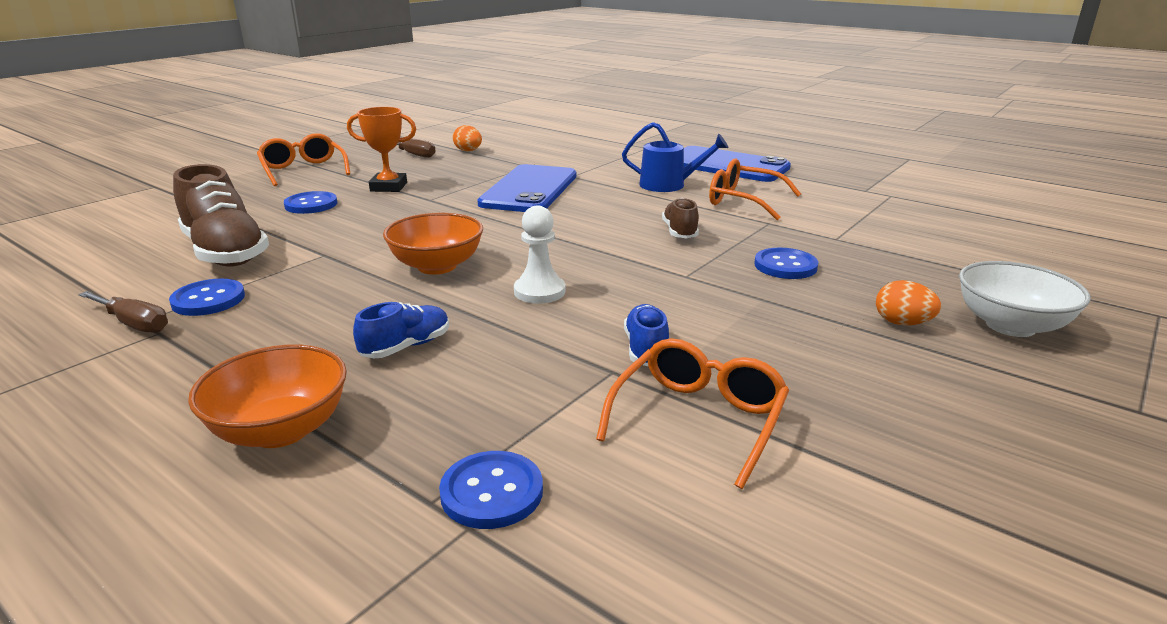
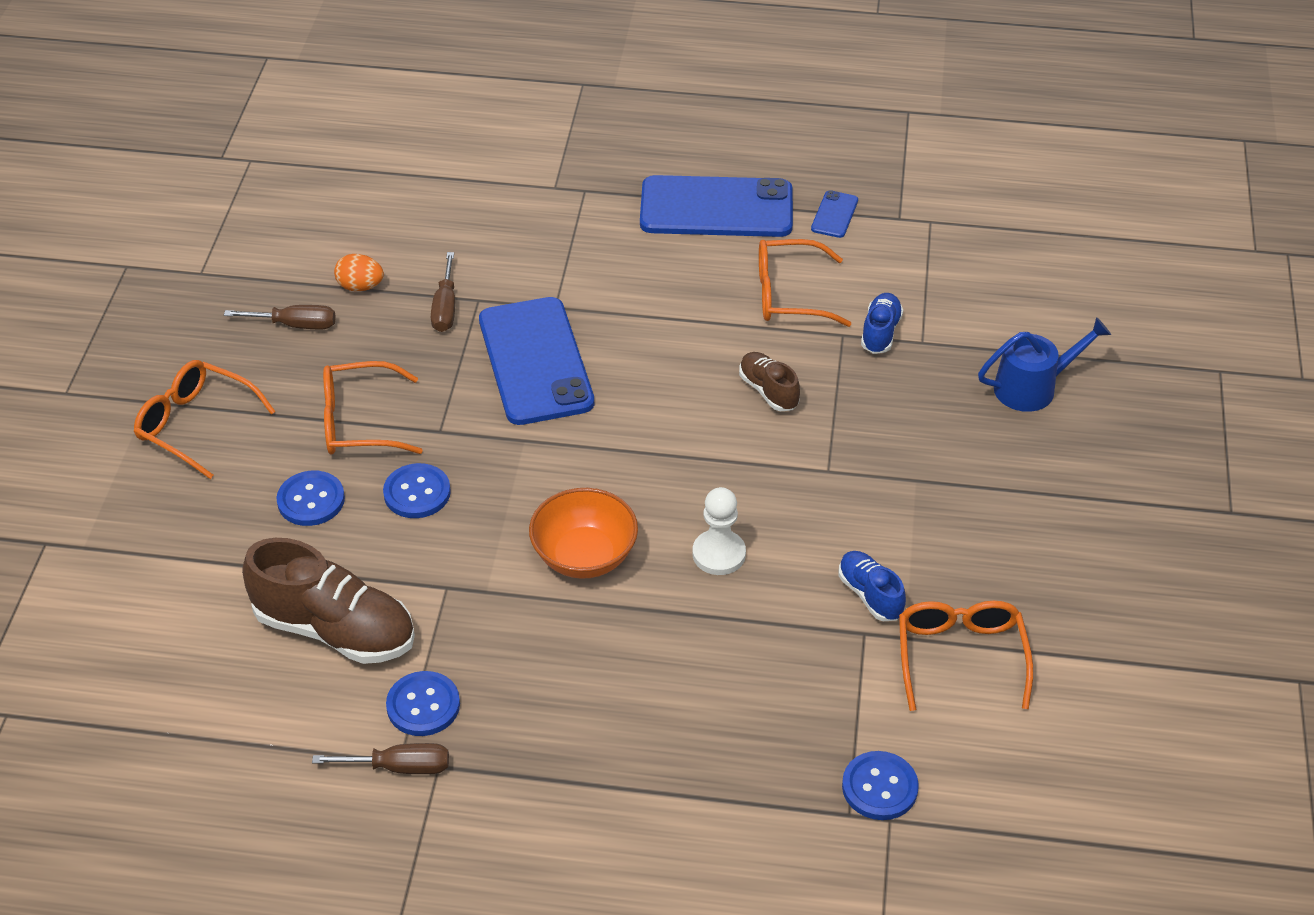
camera: 30 degrees left, 20 degrees up
(280, 430) = (682, 810): orange bowl -> none
(388, 187) = (359, 422): orange trophy -> orange glasses
(406, 347) = (678, 681): blue shoe -> blue shoe (880, 332)
(504, 164) = (445, 308): none -> brown screwdriver
(668, 185) = (684, 287): blue watering can -> blue watering can (1032, 387)
(785, 266) = (904, 415): blue button -> blue button (417, 493)
(813, 181) = (834, 215): none -> blue phone
(902, 323) = (1041, 468): orange egg -> none
(1010, 326) = (1120, 436): white bowl -> none

